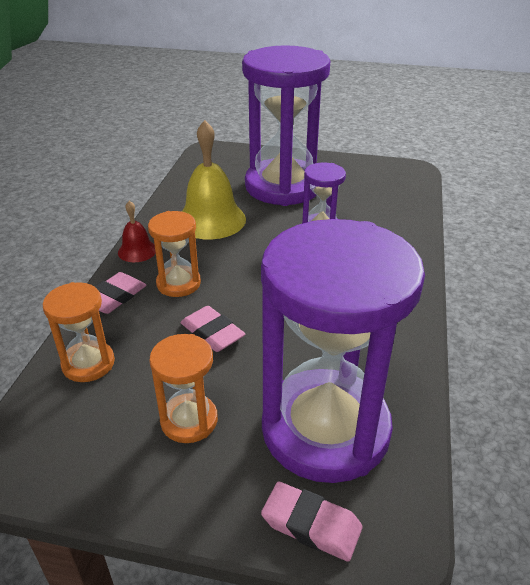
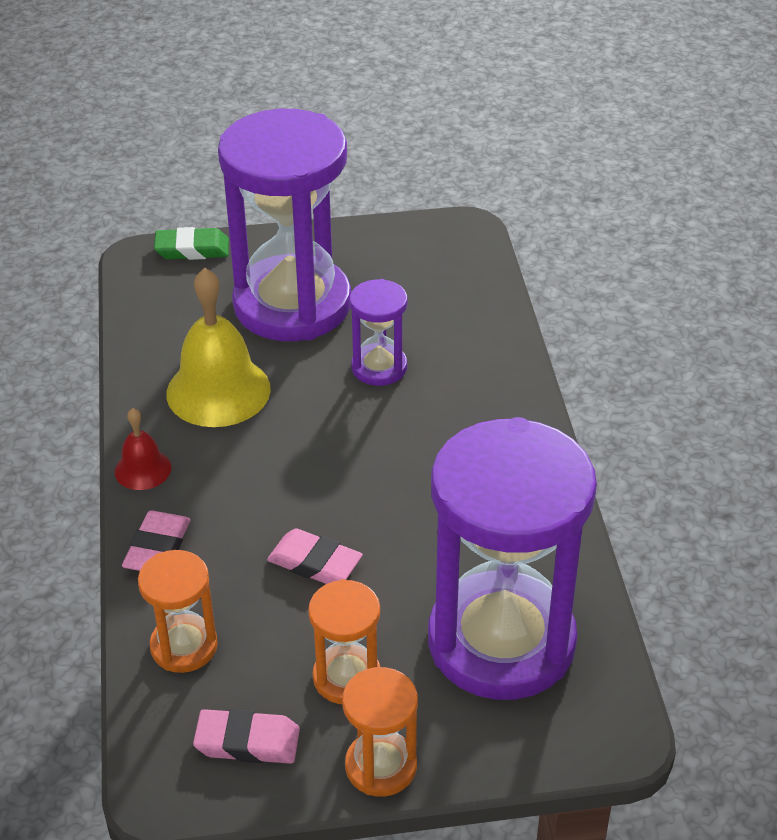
camera: 20 degrees left, 5 degrees up
(178, 283) = (231, 505): orange hourglass -> orange hourglass (381, 766)
(240, 151) = (192, 249): none -> green eraser
(311, 525) = (528, 742): pink eraser -> pink eraser (247, 742)

